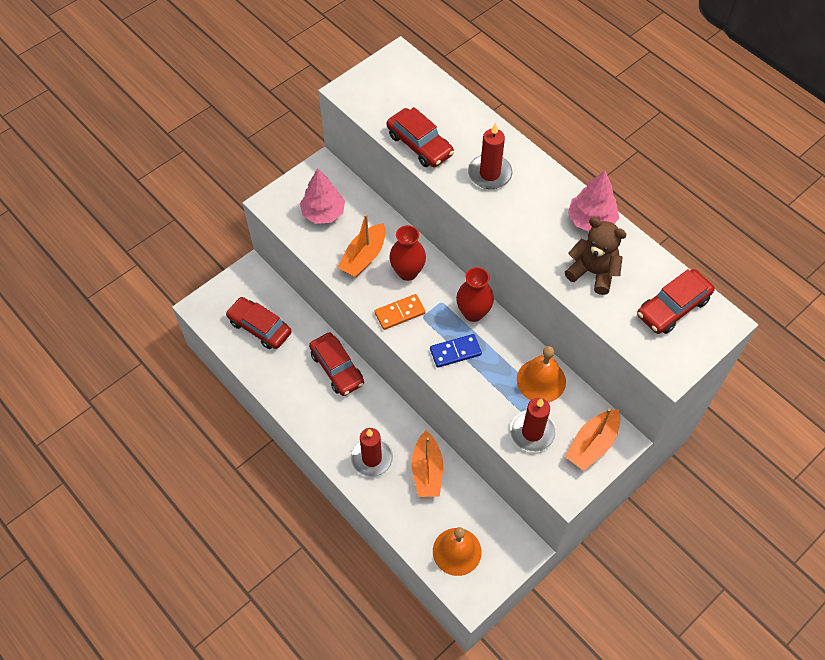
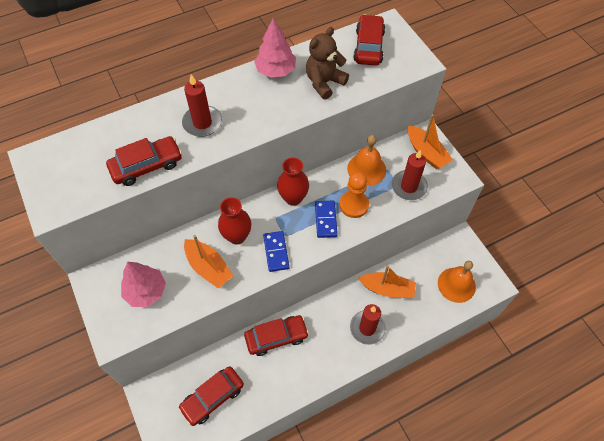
camera: 75 degrees left, 0 degrees up
(400, 313) = (276, 252): orange domino -> blue domino
(485, 377) = (354, 205): none -> orange pawn
(673, 307) = (369, 46): red car -> red car turned 150 degrees counterclockwise

